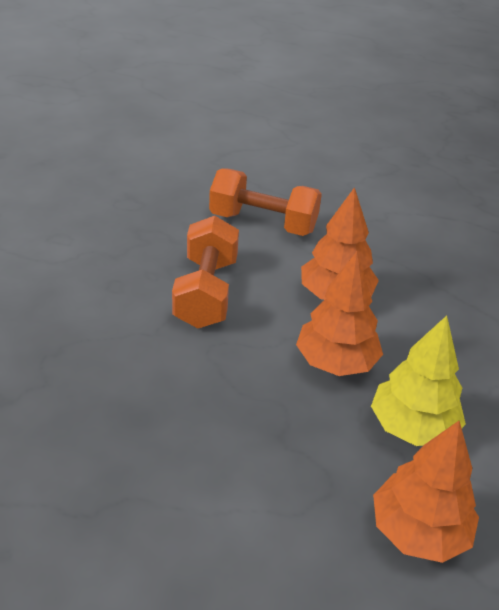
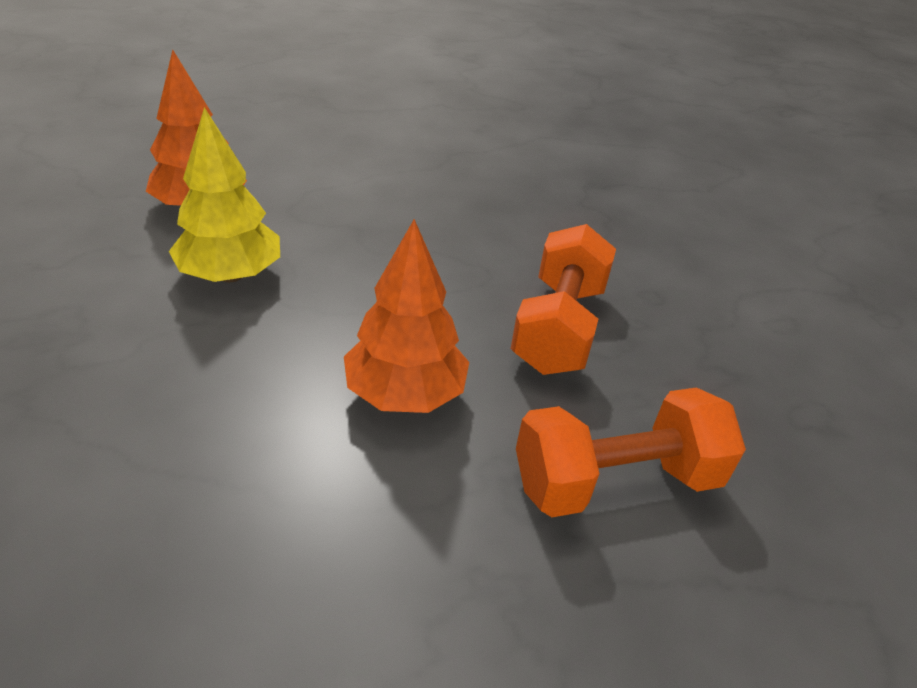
camera: 145 degrees right, 0 degrees up
(206, 292) = (558, 327): orange dumbbell -> orange dumbbell turned 45 degrees clockwise
(336, 362) = (348, 307): orange tree -> none

